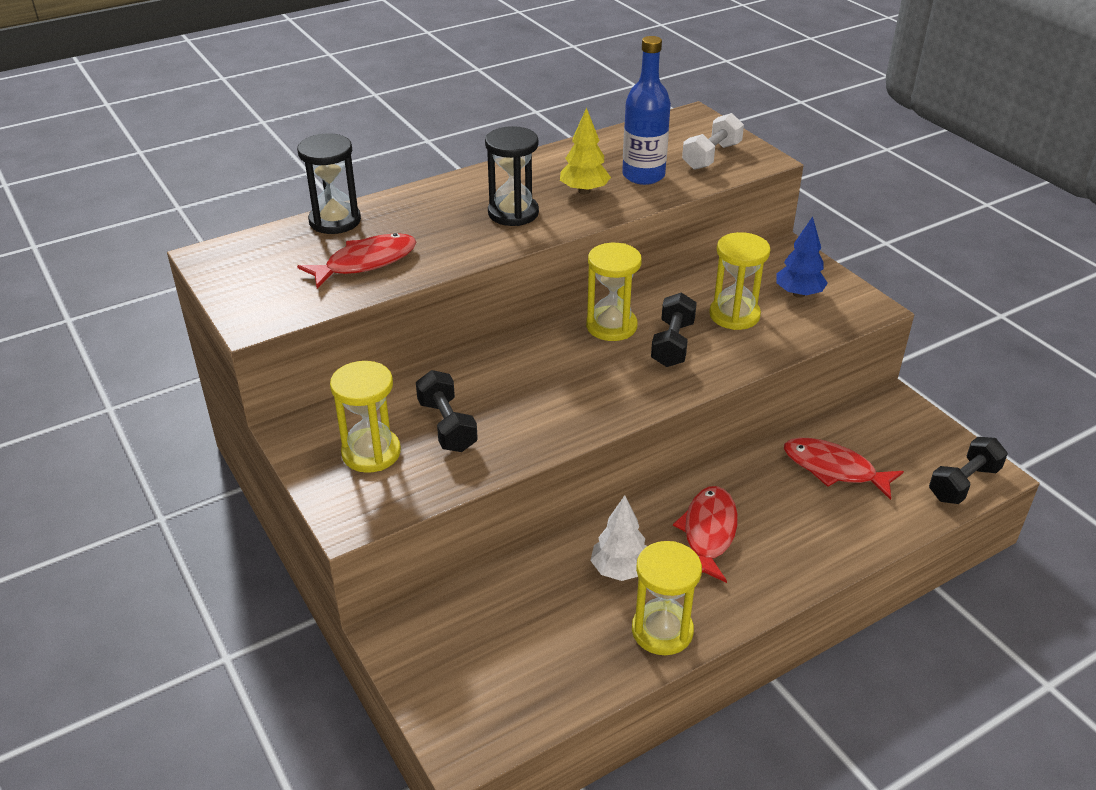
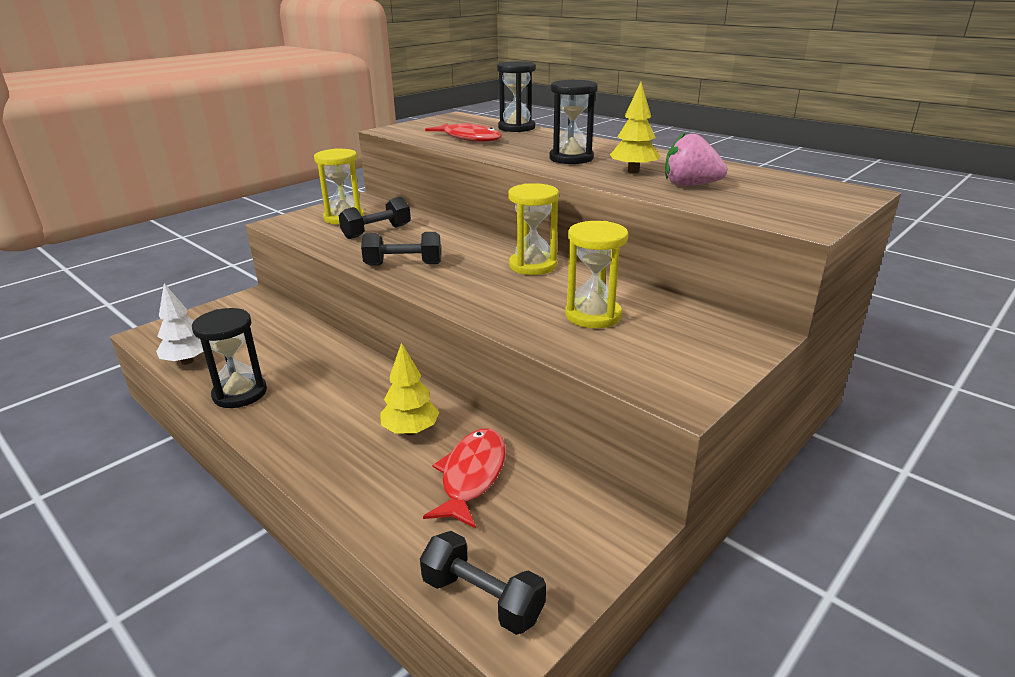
camera: 75 degrees right, 10 degrees down
(620, 570) = (309, 367): white tree -> white tree (187, 361)
(643, 175) = (690, 185): blue bottle -> pink strawberry
(662, 631) = (240, 393): yellow hourglass -> black hourglass
(672, 344) = (521, 292): black dumbbell -> black dumbbell (403, 264)
(708, 533) = (357, 404): red fish -> none
(711, 156) = (773, 204): white dumbbell -> none
(763, 498) = (410, 430): none -> yellow tree
(799, 294) = (667, 347): blue tree -> none

